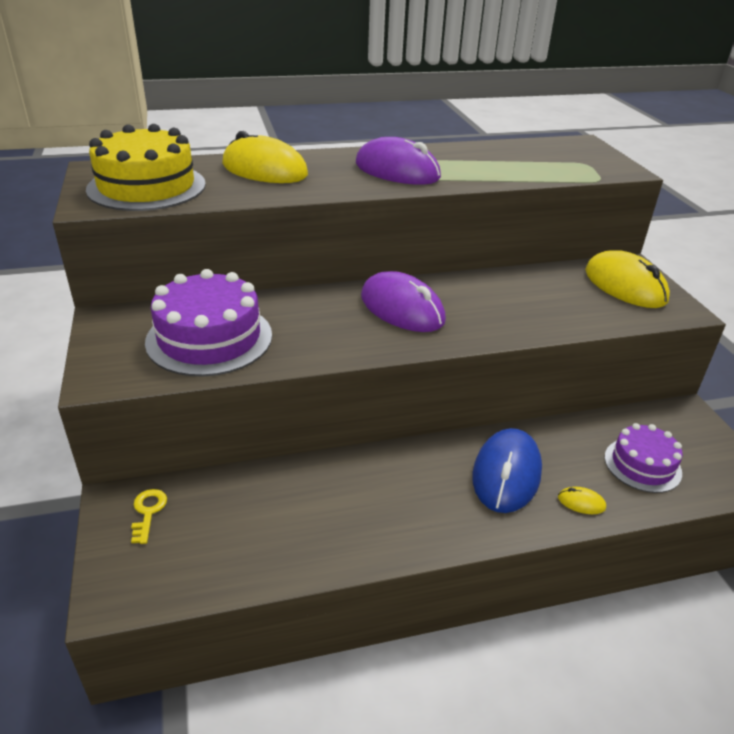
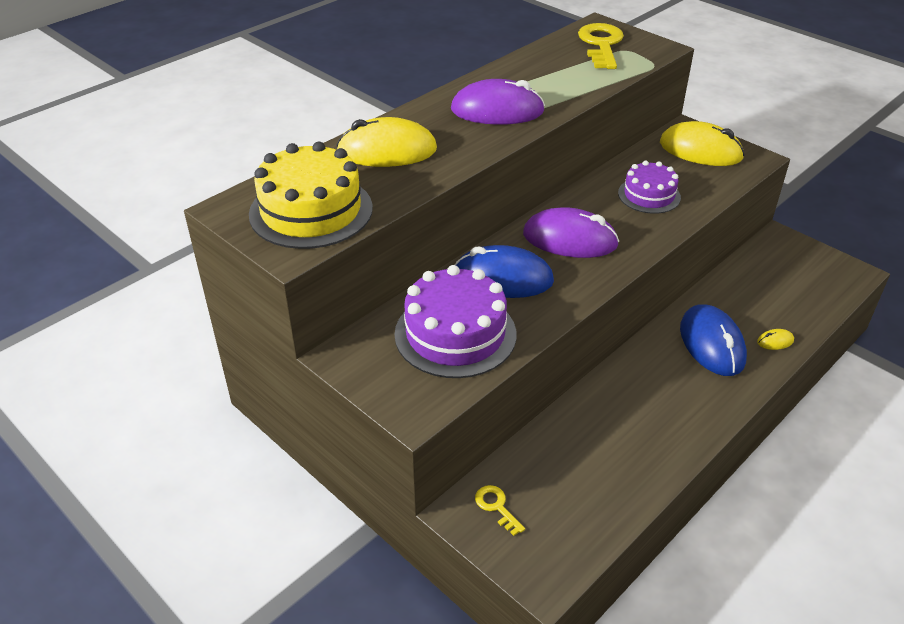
camera: 30 degrees left, 5 degrees up
(304, 315) = (503, 278): none -> blue mouse
(565, 154) = (601, 44): none -> yellow key
(642, 465) = (786, 294): purple cake -> purple cake (649, 195)

